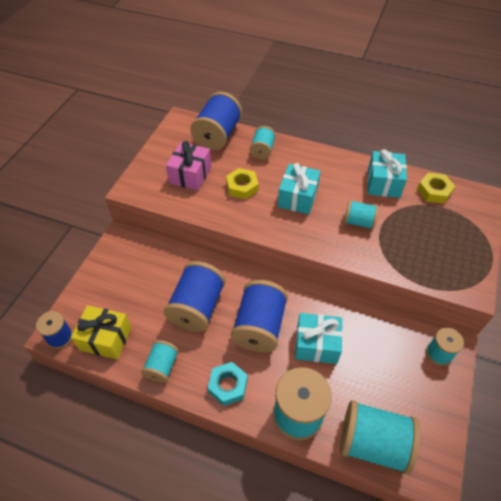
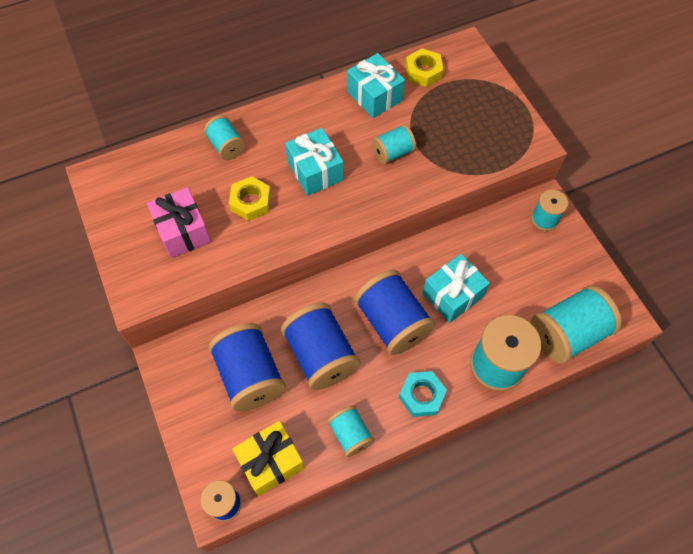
camera: 45 degrees left, 10 degrees up
(217, 135) = (160, 164): blue spool -> blue spool (250, 375)

